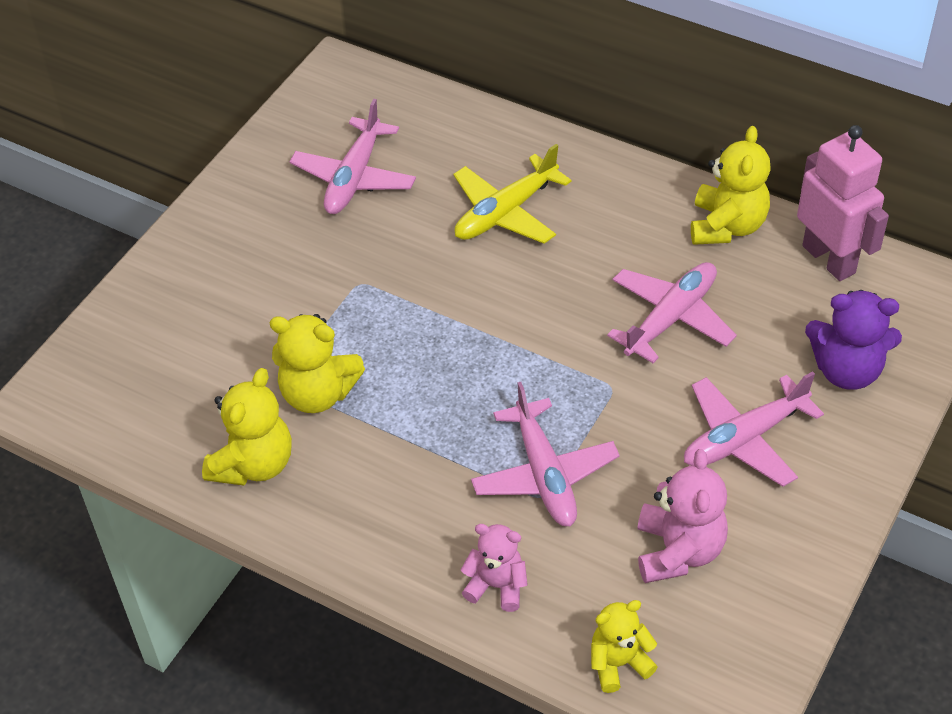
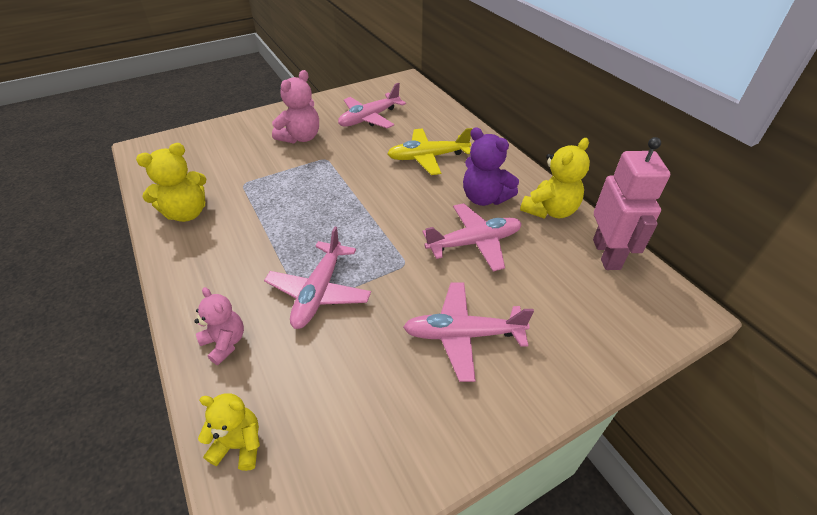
camera: 30 degrees right, 5 degrees down
(318, 393) = (252, 196): yellow teddy bear -> none
(678, 551) = (353, 386): pink teddy bear -> pink teddy bear (301, 137)
(846, 370) = (571, 327): purple teddy bear -> purple teddy bear (484, 198)

